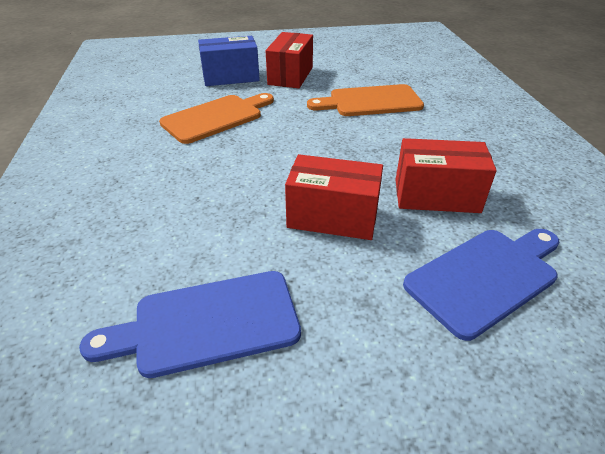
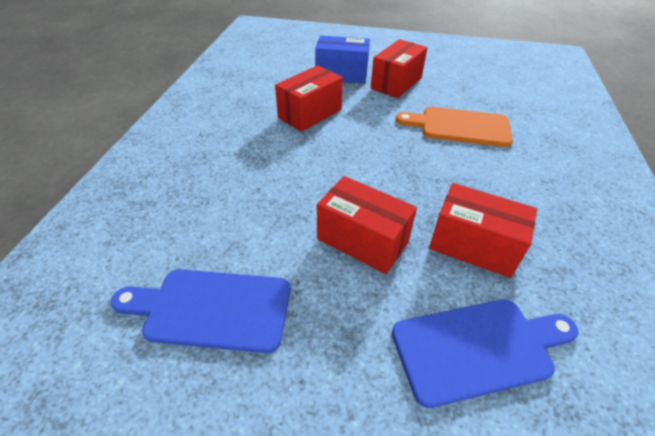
camera: 20 degrees right, 5 degrees up
(216, 117) = (310, 113): orange cutting board -> red box

